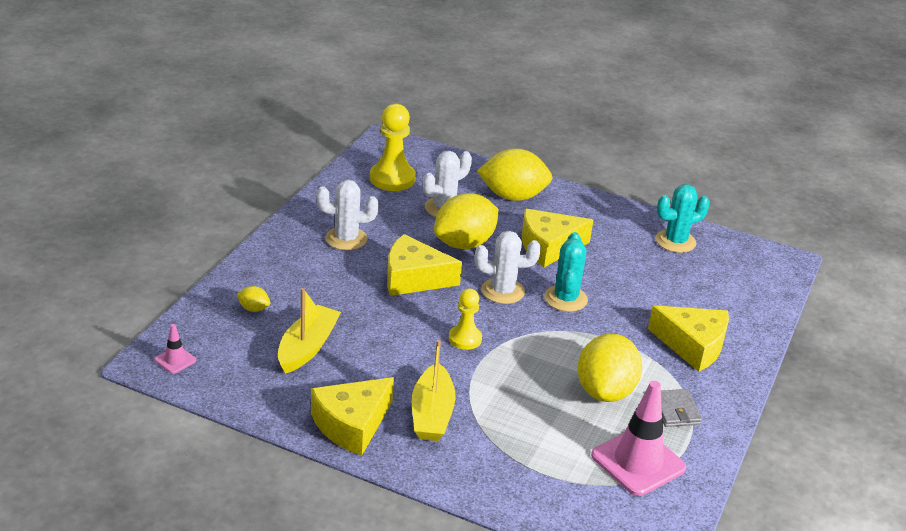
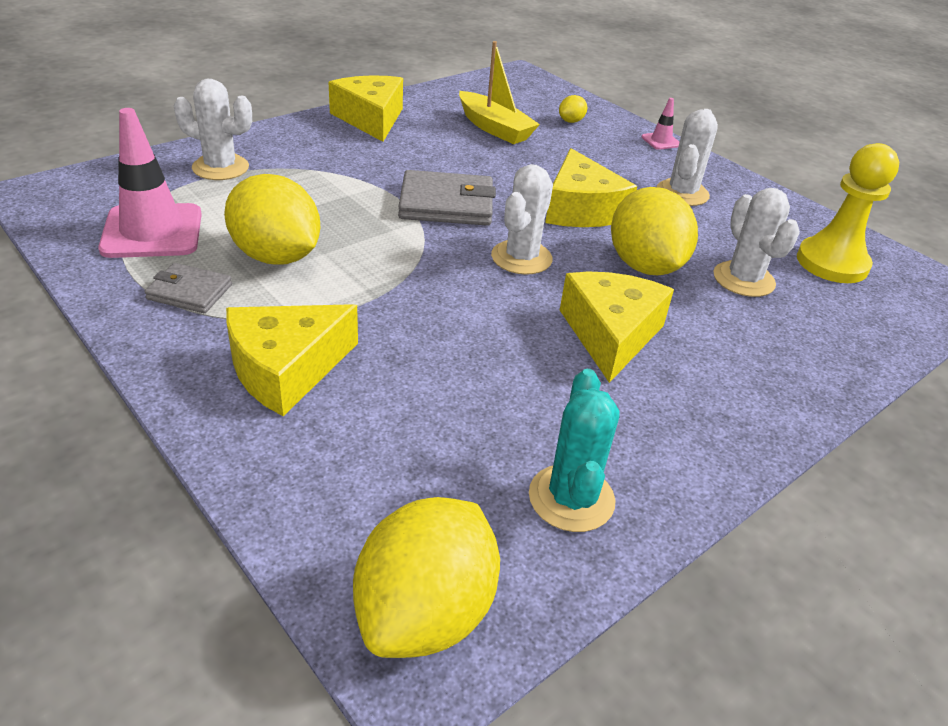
camera: 115 degrees right, 5 degrees up
(175, 360) = (516, 81): pink traffic cone -> pink traffic cone (661, 141)
(414, 278) = (581, 209): yellow cheese -> yellow cheese turned 135 degrees clockwise
(432, 414) = (347, 153): yellow boat -> none
(465, 339) = (446, 204): yellow pawn -> grey wallet
(513, 196) = (771, 354): yellow lemon -> yellow lemon (425, 612)
(523, 474) = (220, 167): none -> white cactus
(565, 299) = (474, 299): turquoise cactus -> none

